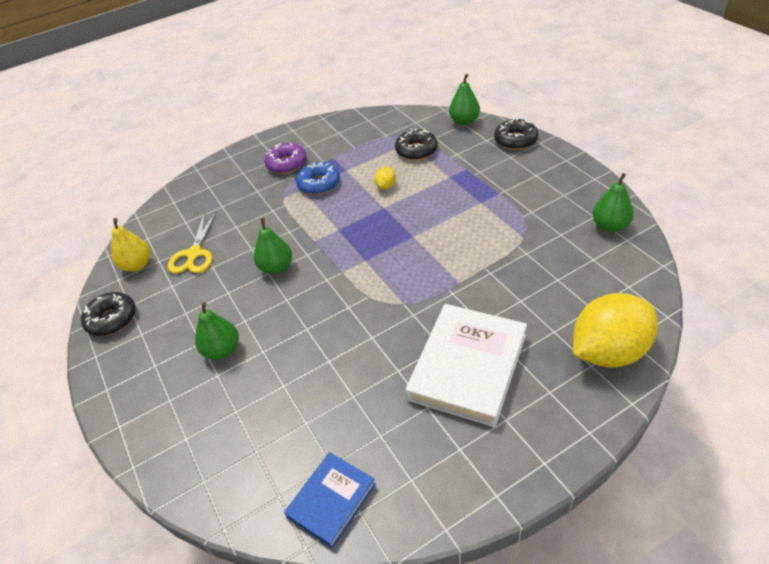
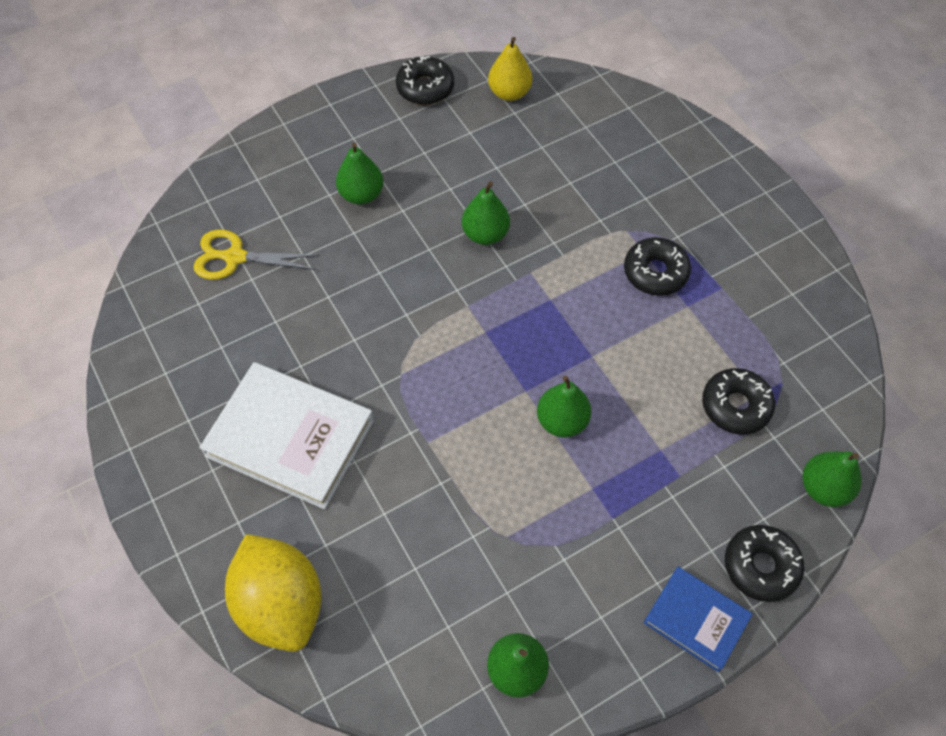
camera: 85 degrees right, 15 degrees up
(194, 254) = (522, 145): yellow scissors -> yellow scissors (235, 257)
(287, 164) = (708, 228): purple donut -> none
(319, 184) = (655, 272): blue donut -> black donut
(331, 500) = (161, 304): blue book -> blue book (696, 620)
(386, 186) = (643, 360): yellow lemon -> none
(434, 218) = (562, 421): none -> green pear

